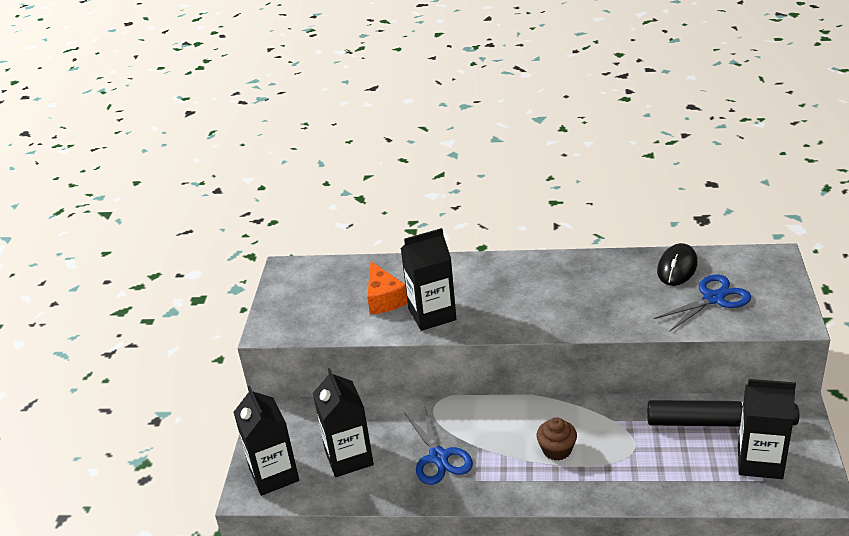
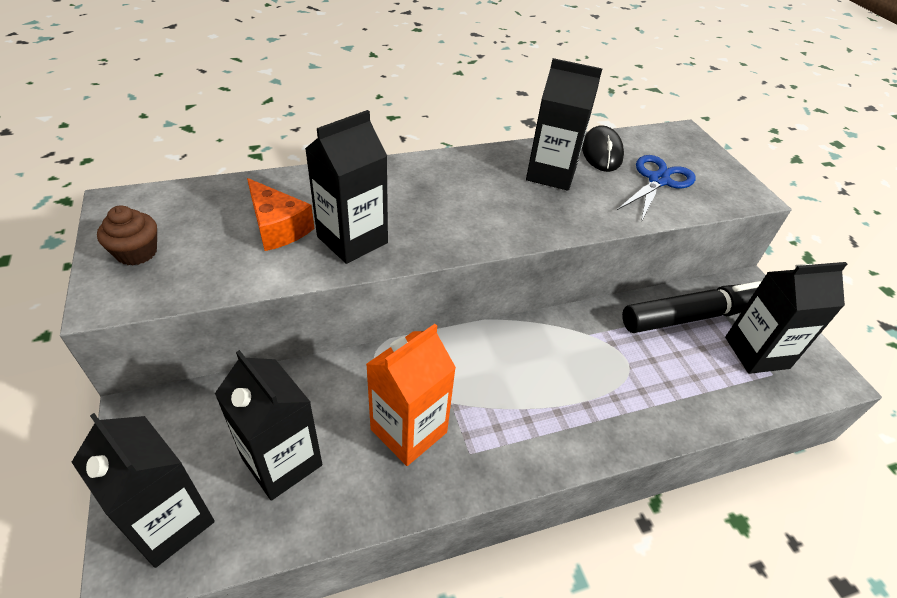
camera: 30 degrees left, 10 degrees up
(439, 457) = (409, 431): blue scissors -> orange carton
(556, 450) = (547, 386): brown cupcake -> brown cupcake (137, 252)
(617, 282) = (551, 174): none -> black carton

